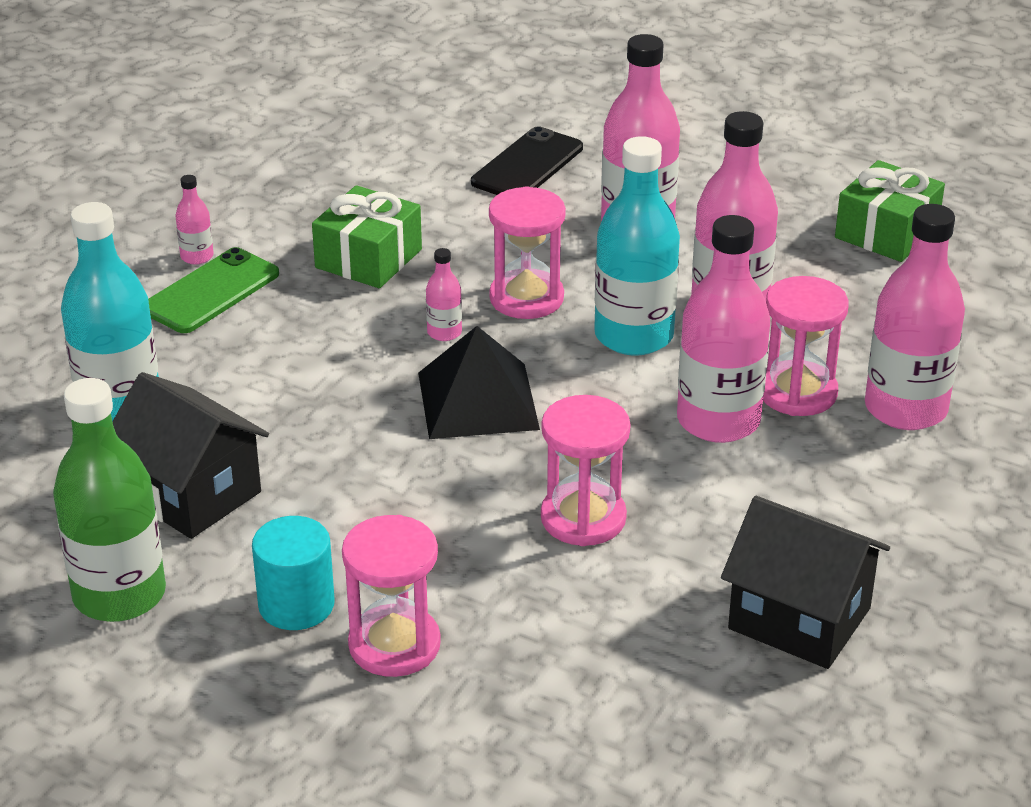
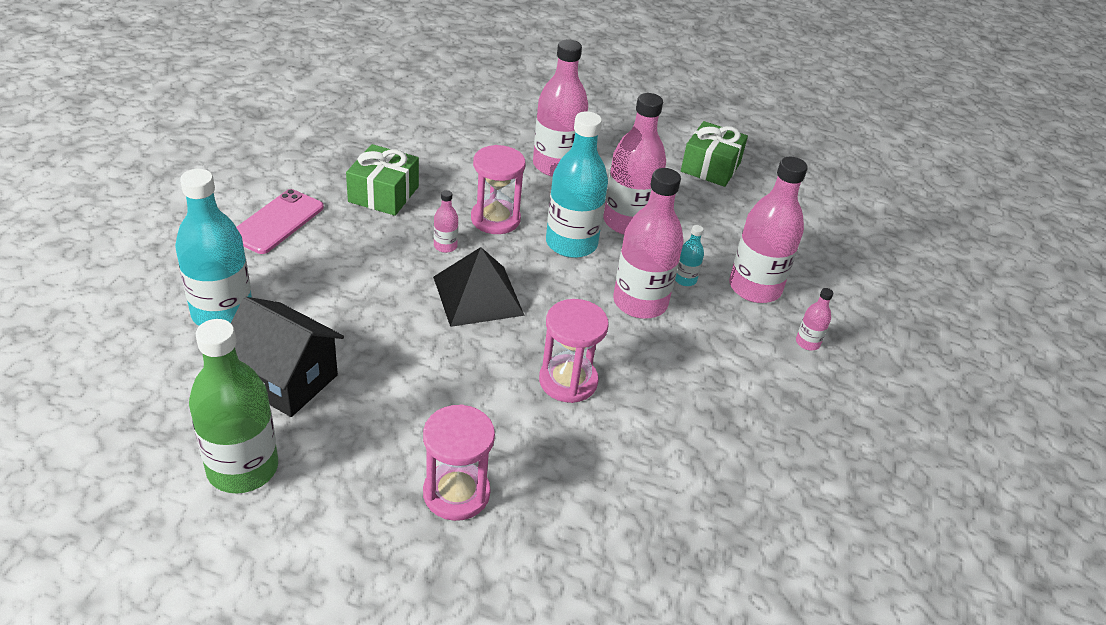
camera: 15 degrees left, 5 degrees up
(197, 256) = (263, 196): pink bottle -> pink bottle (807, 343)
(211, 292) = (277, 222): green phone -> pink phone
(296, 605) = (378, 466): turquoise cylinder -> none
(527, 165) = (477, 126): black phone -> none
(797, 392) = (685, 279): pink hourglass -> turquoise bottle
(799, 618) = (729, 448): black house -> none

